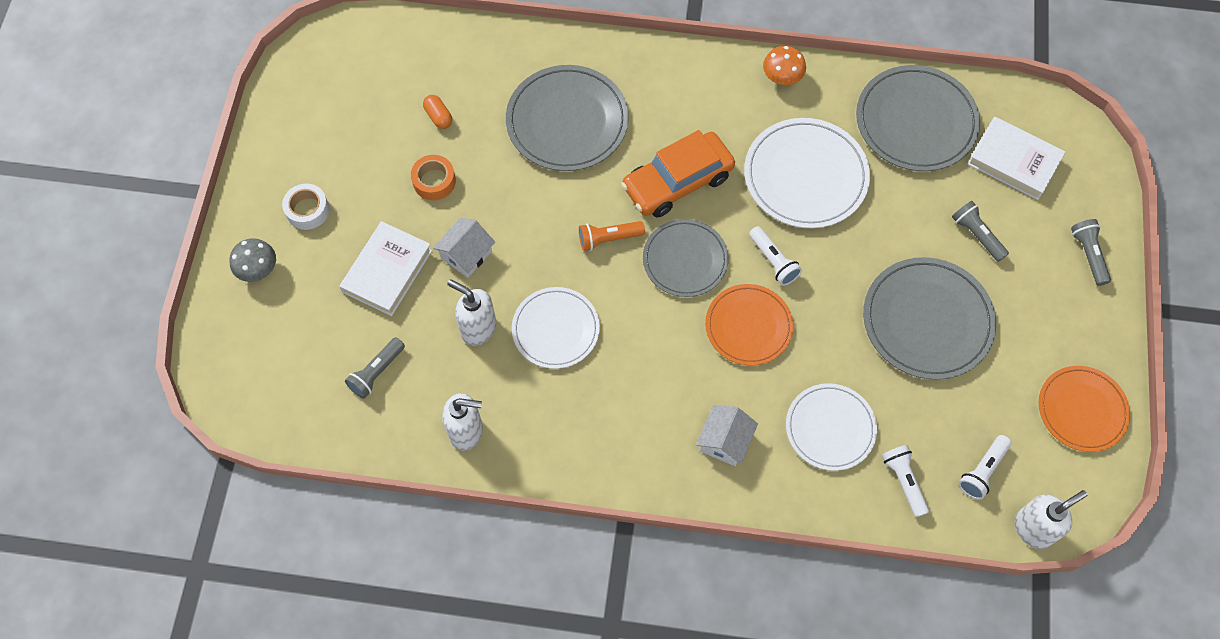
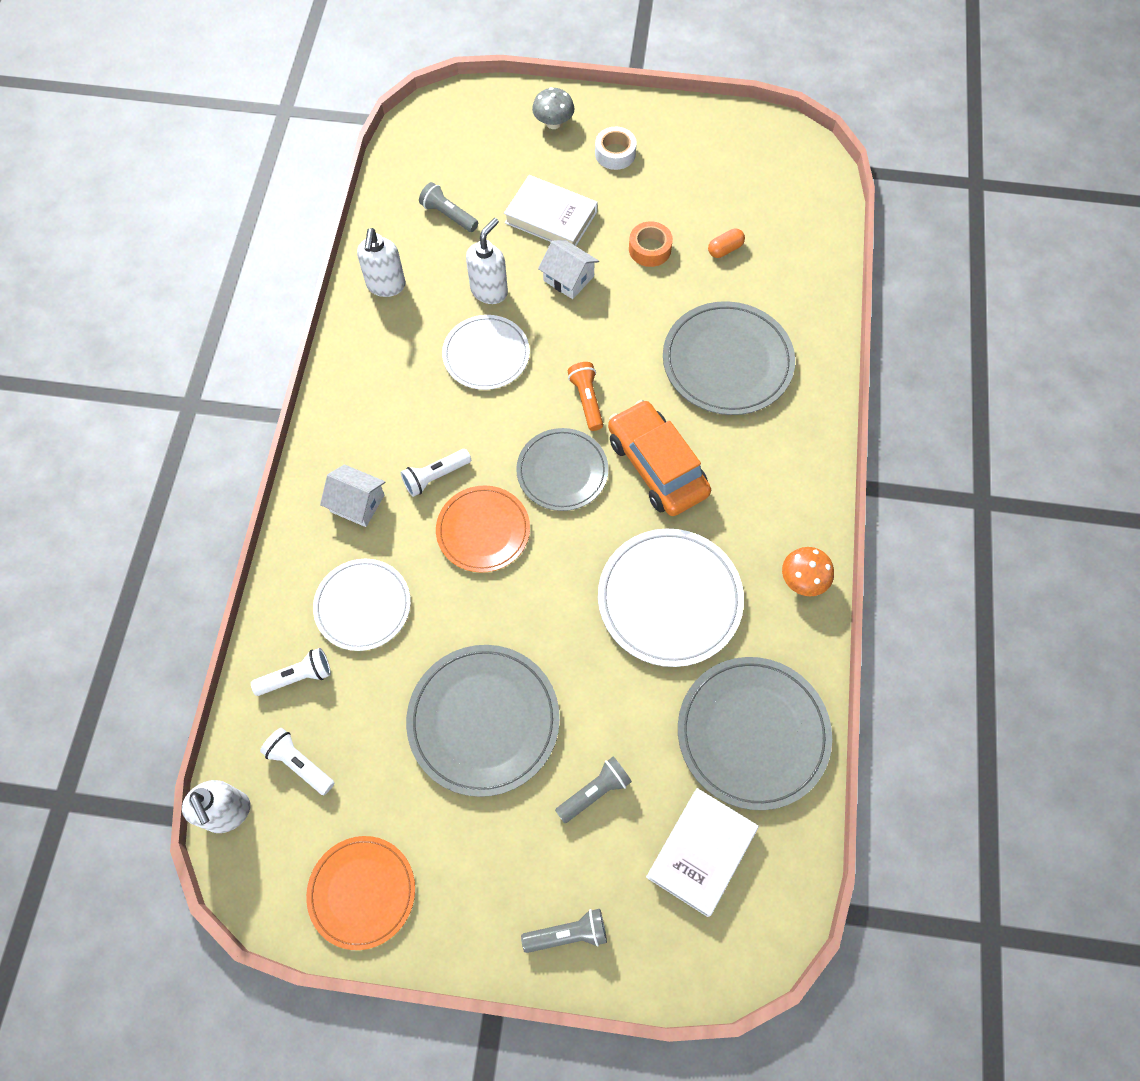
camera: 90 degrees right, 0 degrees up
(773, 261) = (560, 559): white flashlight -> white flashlight (435, 477)

